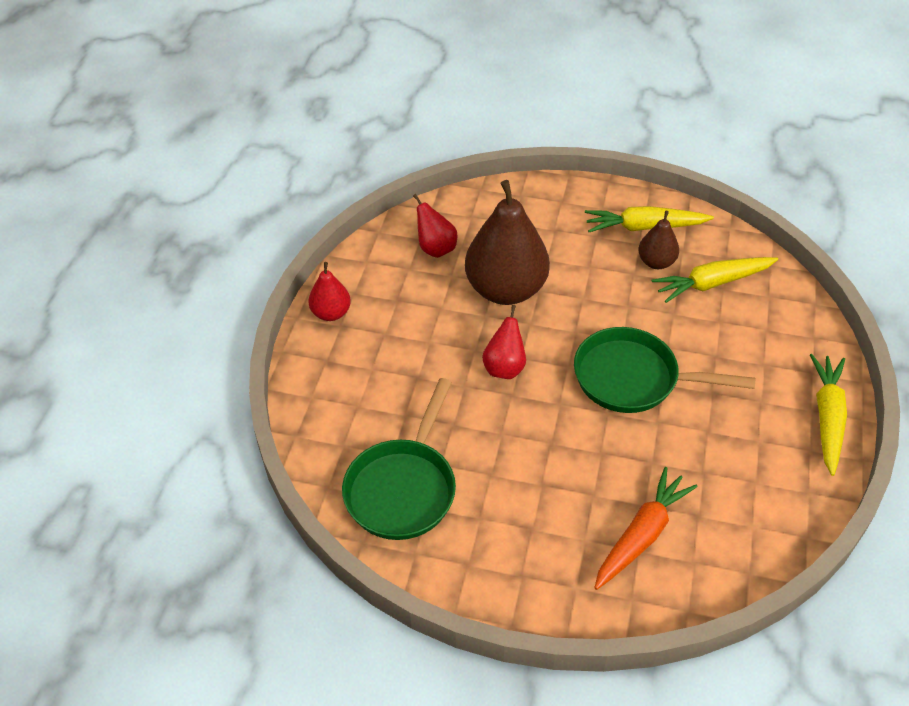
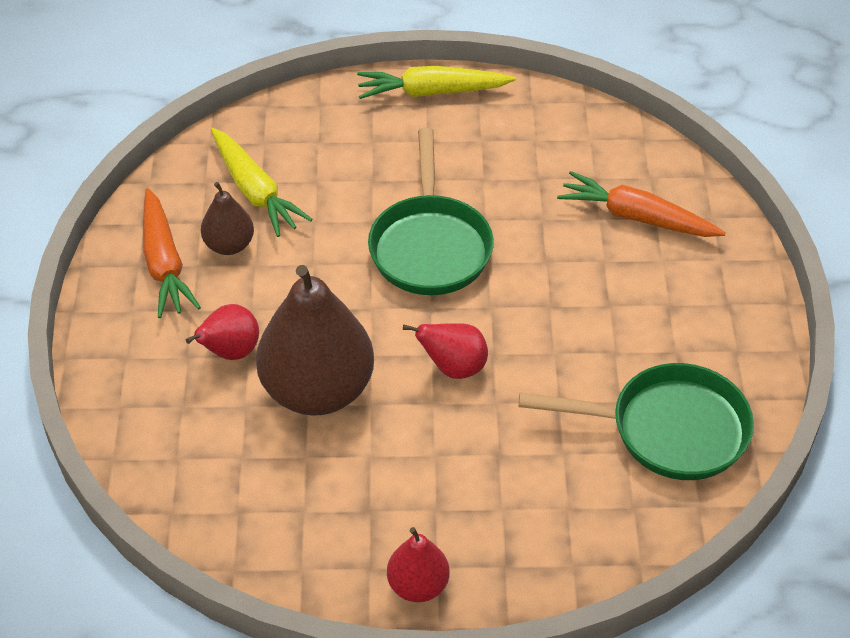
camera: 105 degrees left, 0 degrees up
(436, 248) = (255, 487): red pear -> red pear (230, 352)
(644, 227) = (164, 263): yellow carrot -> orange carrot

